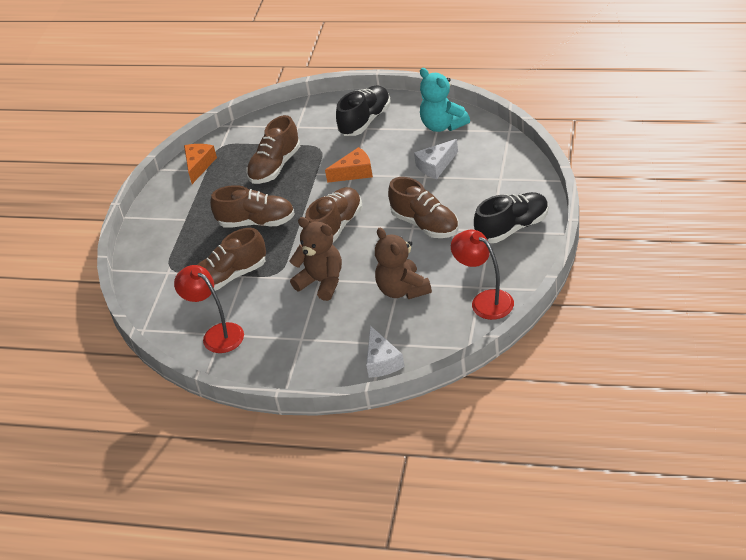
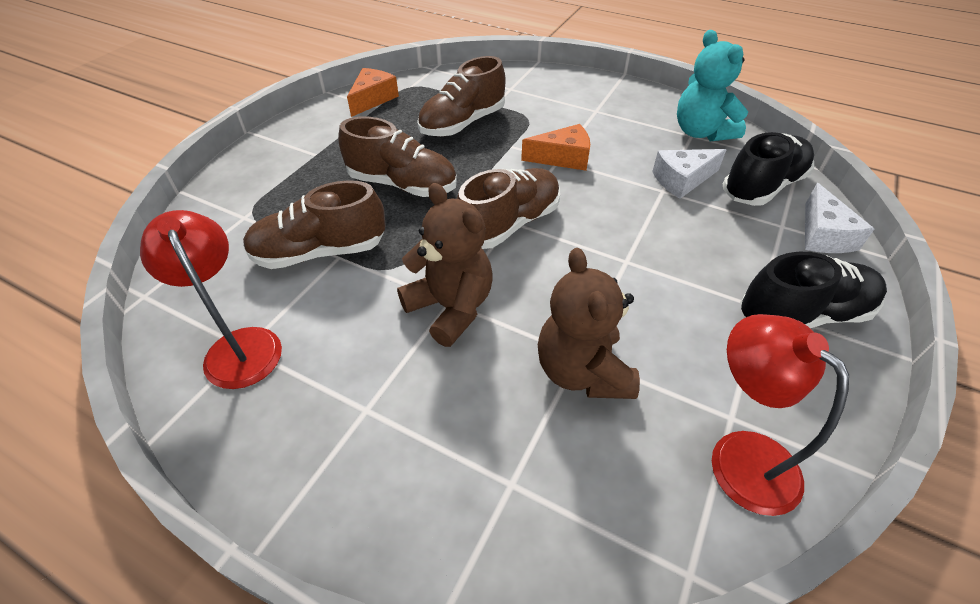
camera: 10 degrees right, 5 degrees up
(365, 121) = (597, 102): black shoe -> black shoe (762, 187)
(382, 361) = (493, 533): white cheese -> white cheese (823, 235)
(425, 224) = (649, 262): brown shoe -> none

